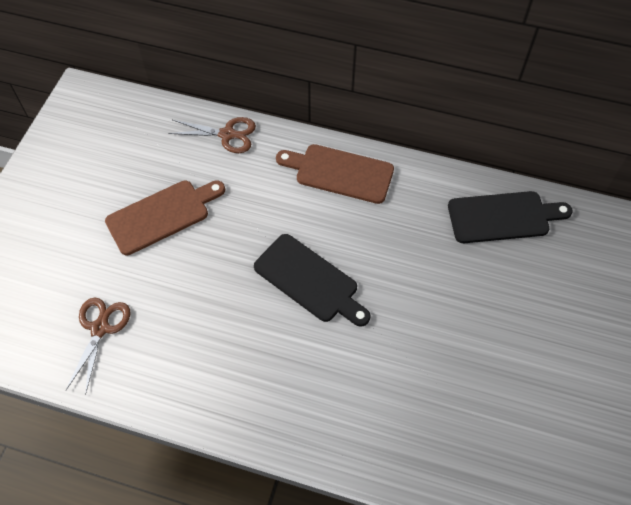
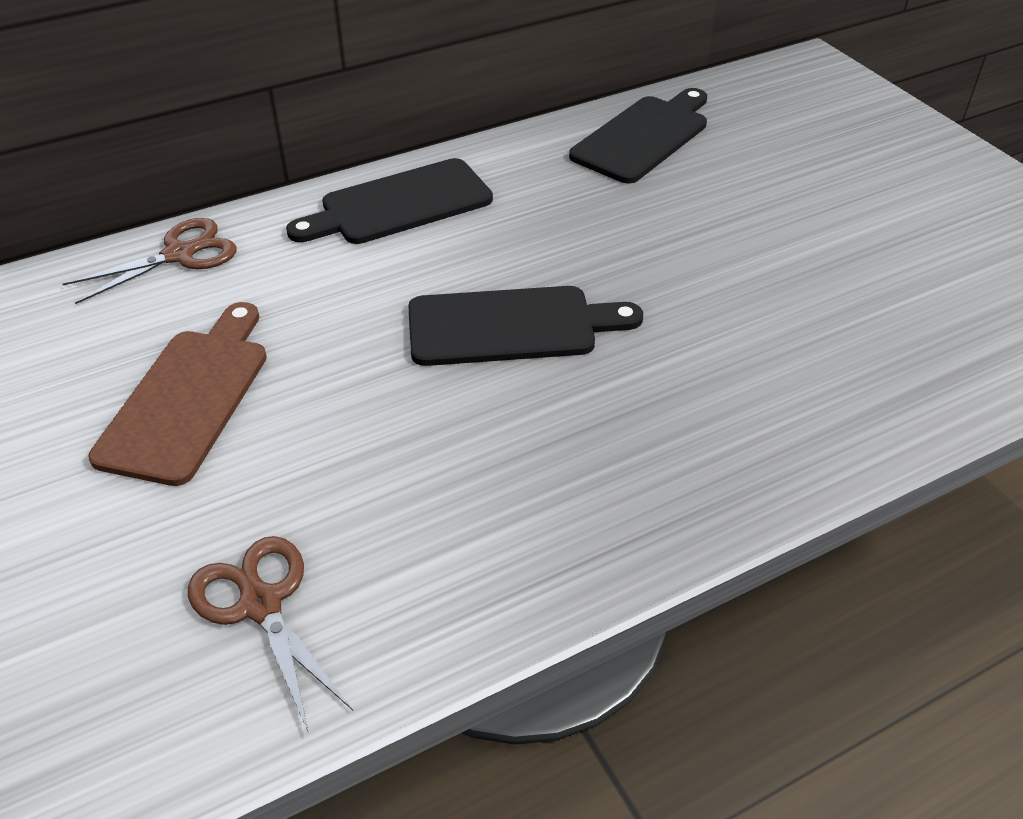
camera: 45 degrees left, 15 degrees down
(340, 173) = (399, 204): brown cutting board -> black cutting board

